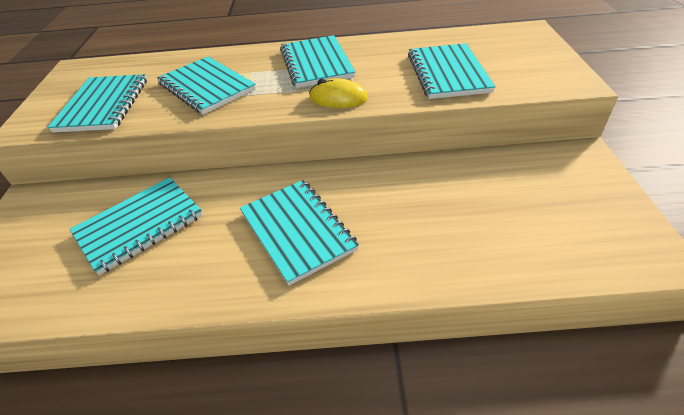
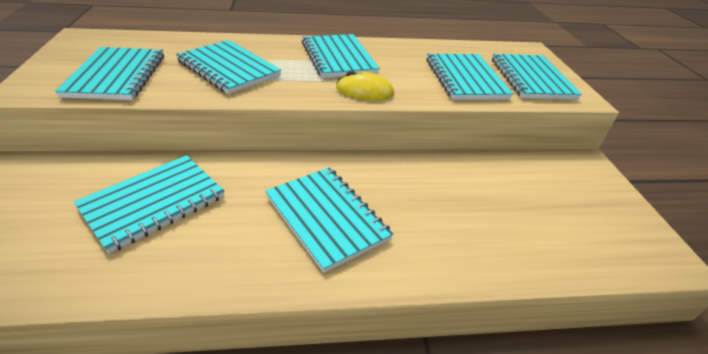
camera: 10 degrees left, 5 degrees down
(522, 66) = (531, 79): none -> turquoise notebook

